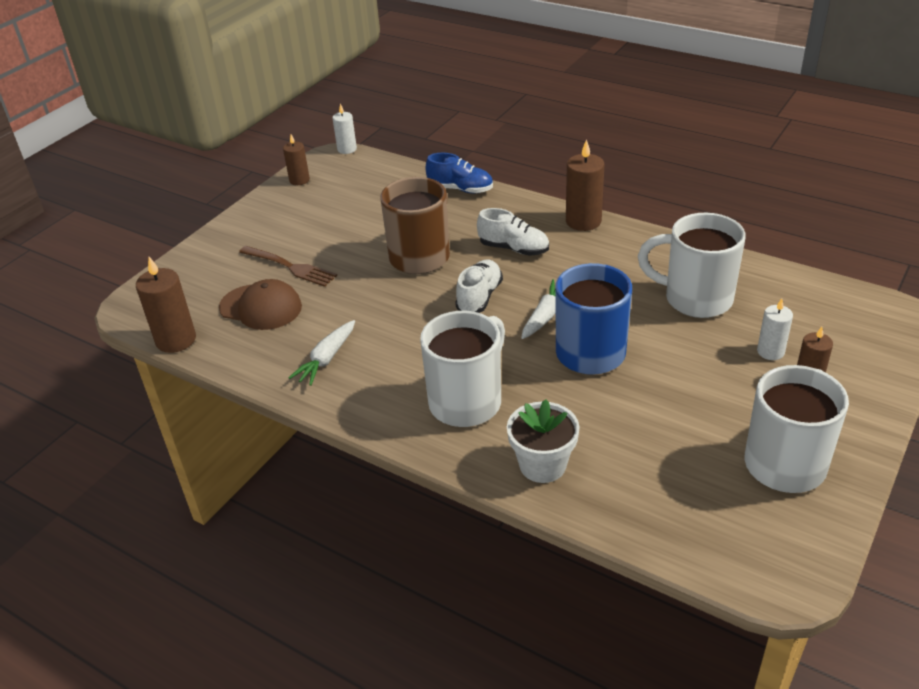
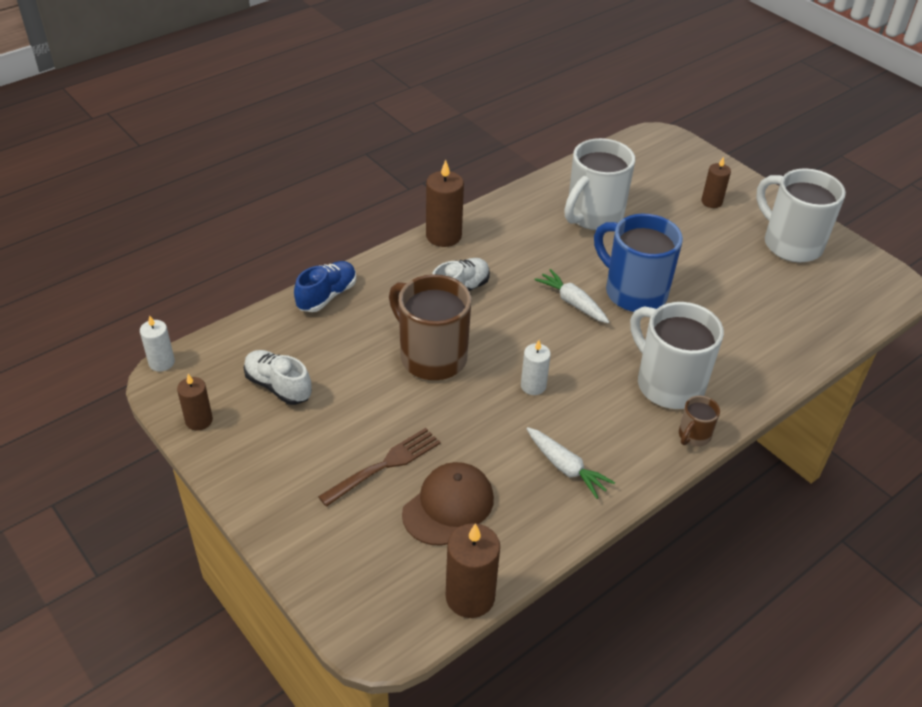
camera: 75 degrees left, 5 degrees up
(403, 432) = (693, 436): none -> brown mug
(479, 297) = (523, 335): white shoe -> white shoe (278, 386)
(542, 465) = (759, 362): white flower pot -> none
(770, 351) = (673, 205): white candle -> white candle (533, 386)

